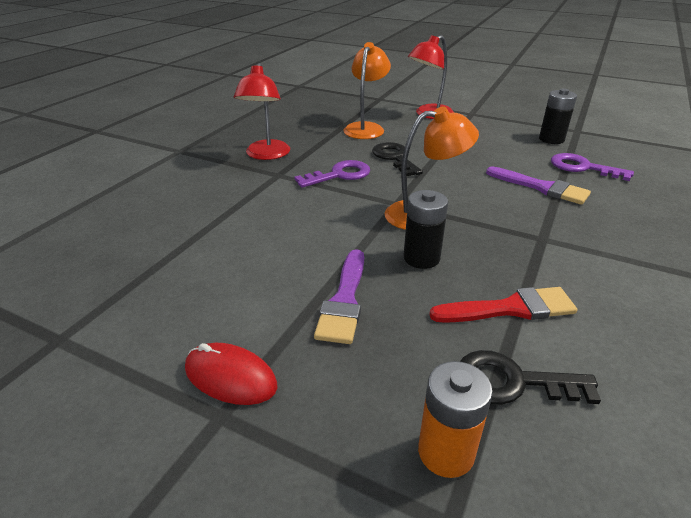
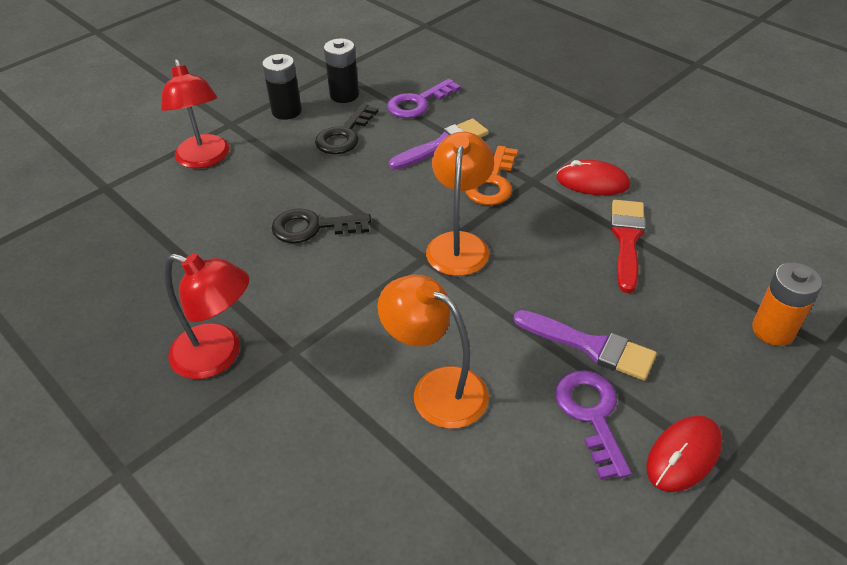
camera: 70 degrees left, 10 degrees up
(339, 175) = (329, 290): purple key -> purple key (591, 415)
(366, 128) = (202, 229): orange lamp -> orange lamp (436, 389)
(421, 258) = (537, 270): black battery -> black battery (286, 111)
(512, 382) = (710, 271): black key -> black key (344, 135)
(517, 218) = (492, 182): none -> orange key
(581, 274) = (592, 182): none -> red mouse

